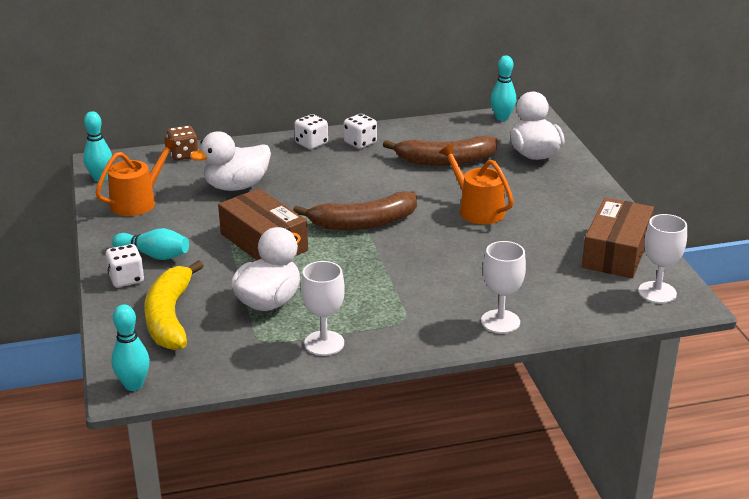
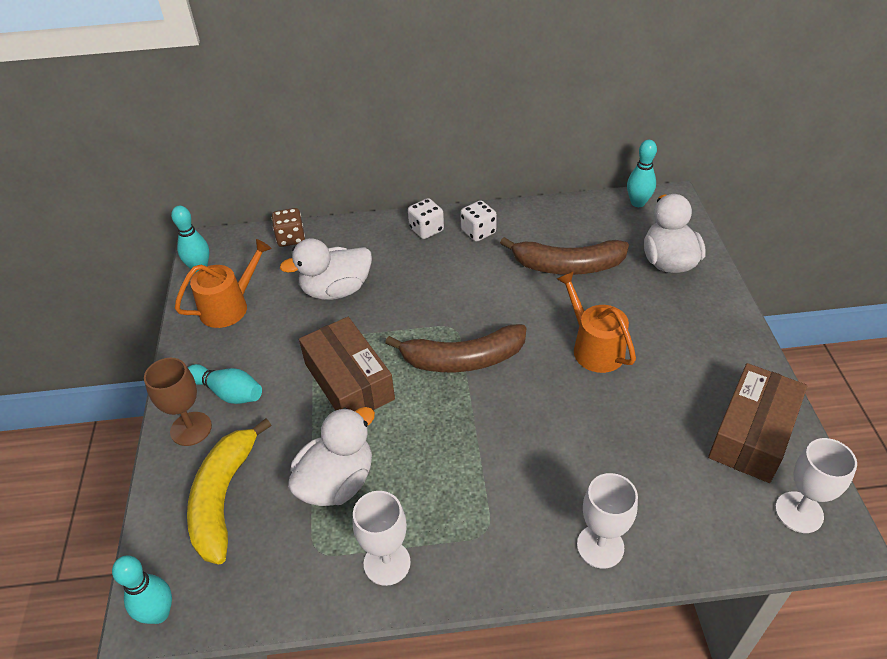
camera: 10 degrees right, 15 degrees up
(126, 279) = (191, 429): white dice -> brown goblet

